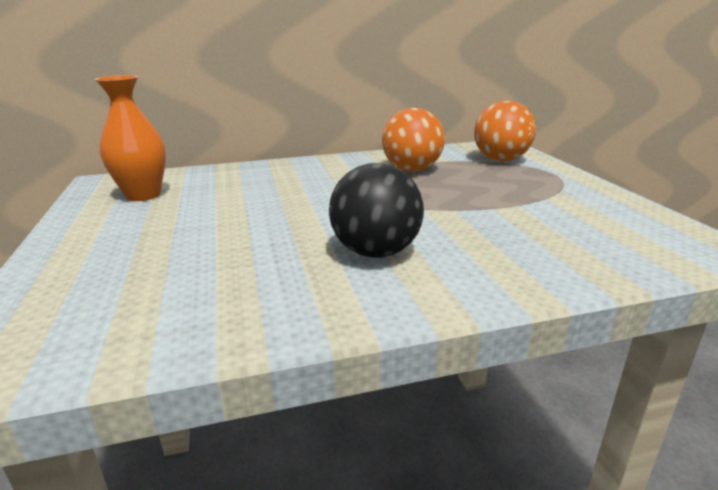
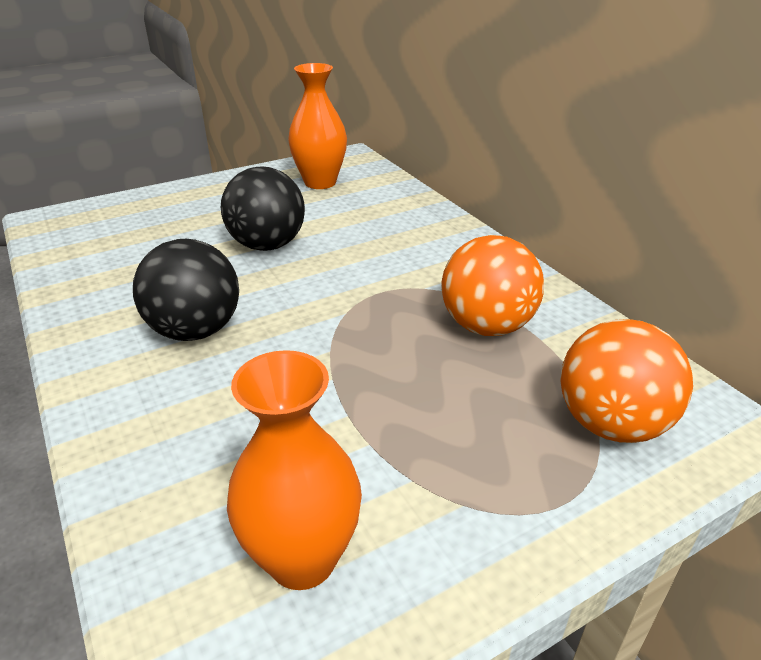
camera: 75 degrees right, 10 degrees up
(247, 221) = (267, 245): none -> black ball
(612, 225) = (302, 559): none -> orange vase

